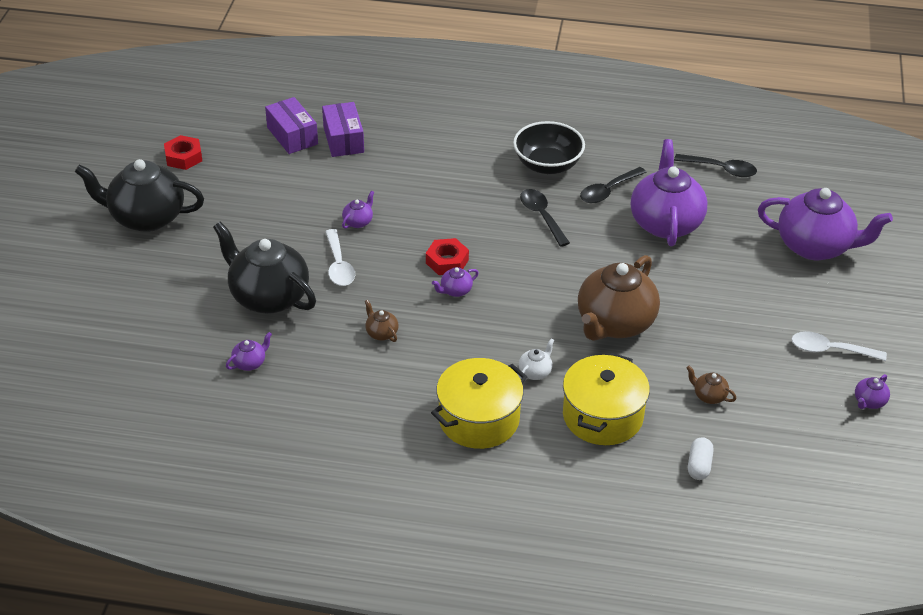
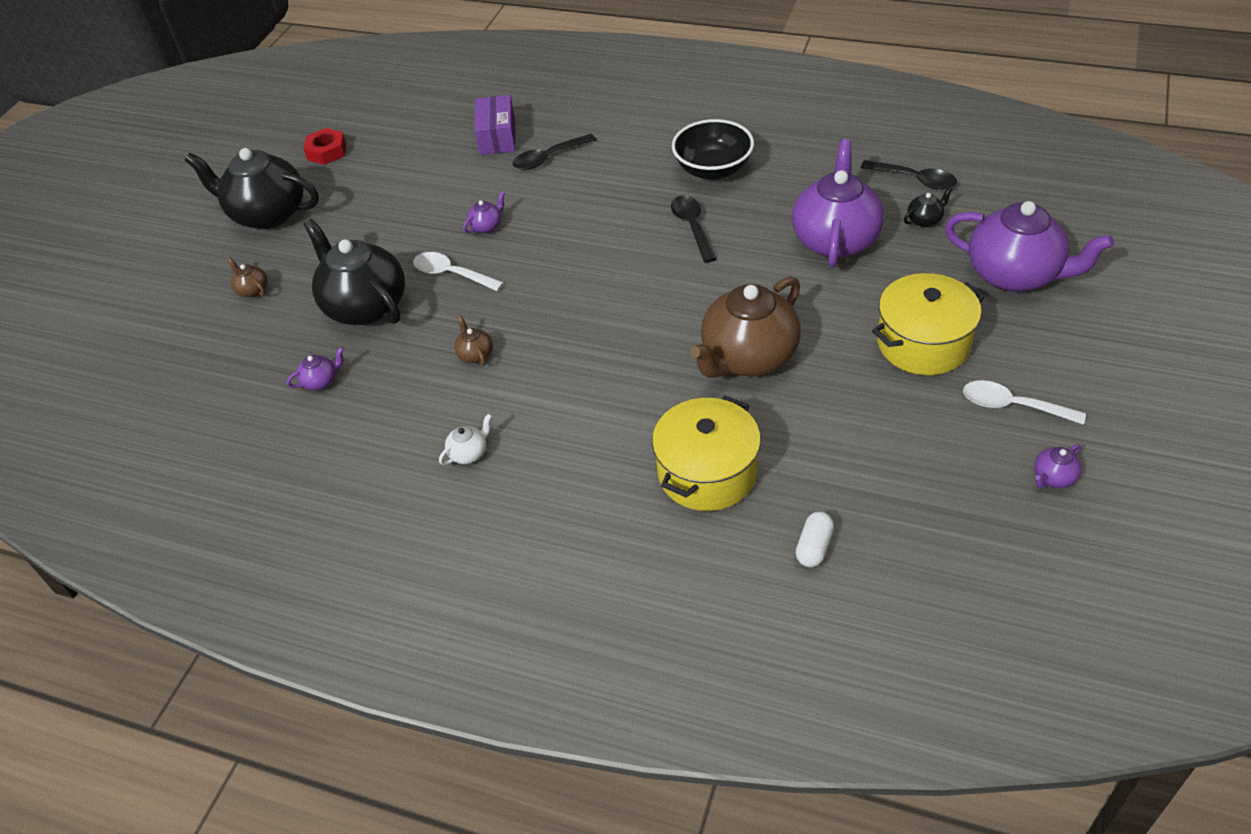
camera: 15 degrees right, 5 degrees up
(292, 136) = (445, 132): purple box -> none
(339, 265) = (451, 274): white spoon -> white spoon turned 120 degrees clockwise
(447, 261) = (572, 274): red nut -> none
(455, 291) = (572, 309): purple teapot -> none
(479, 419) = (557, 466): yellow pot -> yellow pot (923, 343)
(535, 372) = (639, 412): white teapot -> white teapot (469, 453)
(608, 191) = (776, 201): black spoon -> black spoon (548, 158)
(709, 396) = (845, 456): brown teapot -> brown teapot (252, 290)
(736, 204) = (925, 220): none -> black teapot

